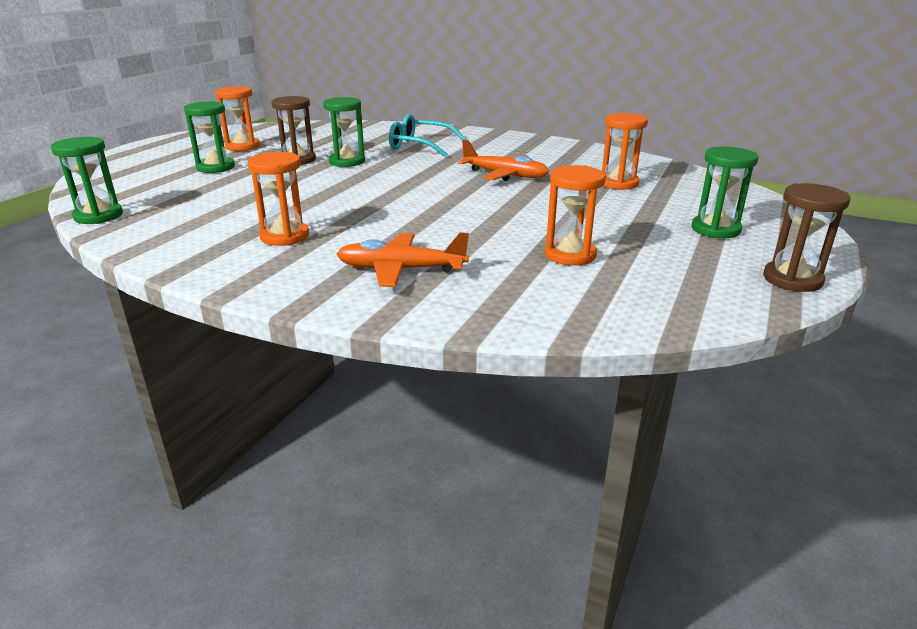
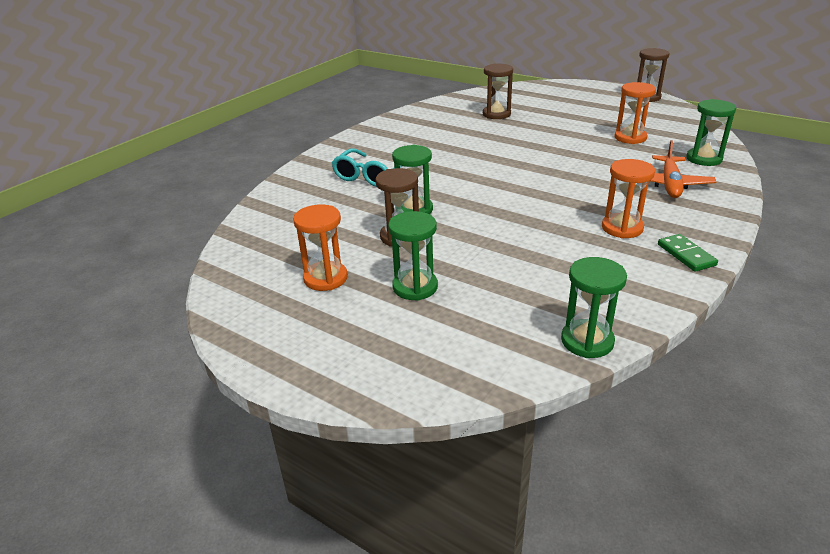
camera: 80 degrees left, 5 degrees up
(210, 263) = (686, 255): none -> green domino
(505, 175) = (472, 146): orange plane -> none
(618, 183) = (496, 114): orange hourglass -> brown hourglass
(715, 229) = (582, 102): green hourglass -> green hourglass (704, 159)

